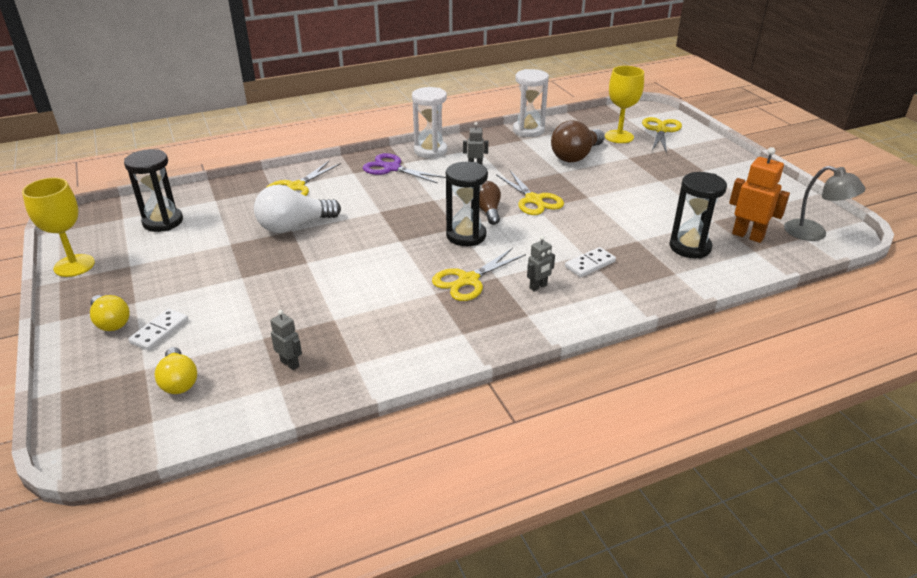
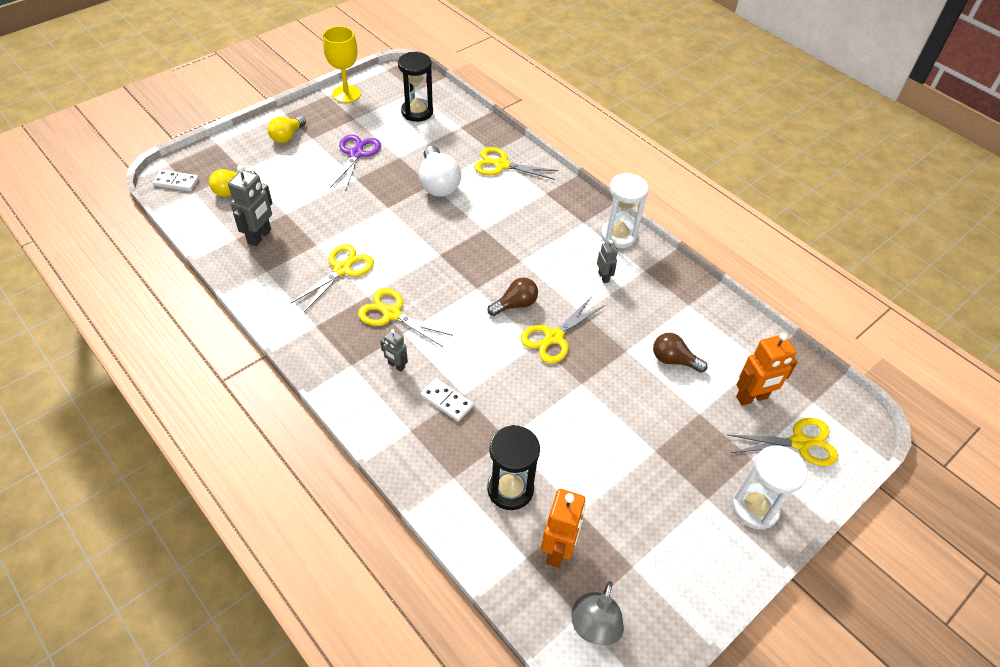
camera: 70 degrees right, 15 degrees up
(160, 331) = (282, 162): white domino -> white domino (176, 182)
(290, 363) = (260, 236): grey robot -> grey robot, size x1.77
(294, 226) = (438, 183): white light bulb -> white light bulb turned 150 degrees counterclockwise
(386, 305) = (342, 269): none -> yellow scissors
(392, 168) = (567, 216): purple scissors -> purple scissors (356, 154)
(466, 236) = (464, 297): black hourglass -> none
(528, 130) = (715, 307): white hourglass -> white hourglass (755, 508)
(576, 156) = (673, 360): brown light bulb -> brown light bulb, size x0.63
(619, 137) = (752, 398): yellow goblet -> orange robot

